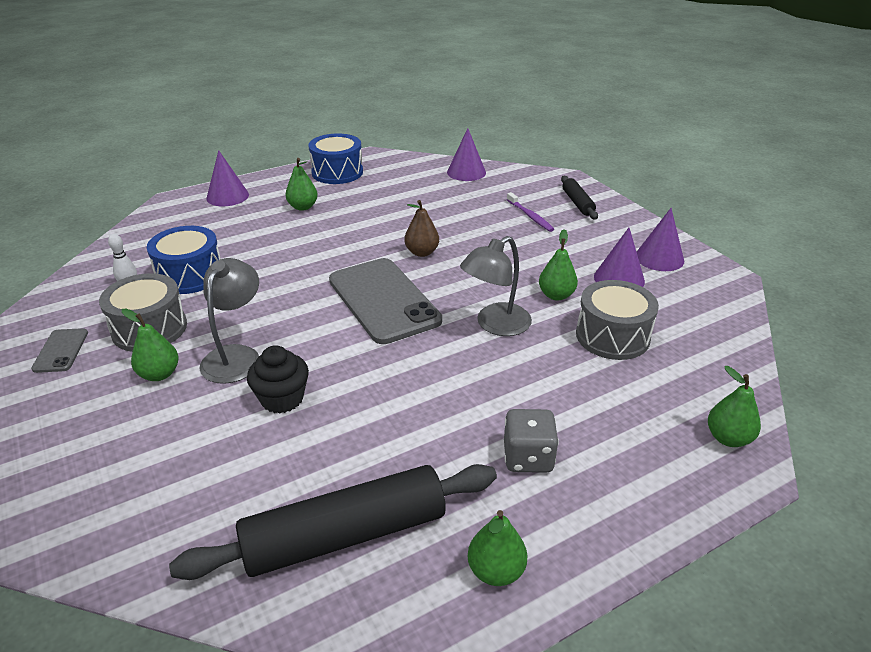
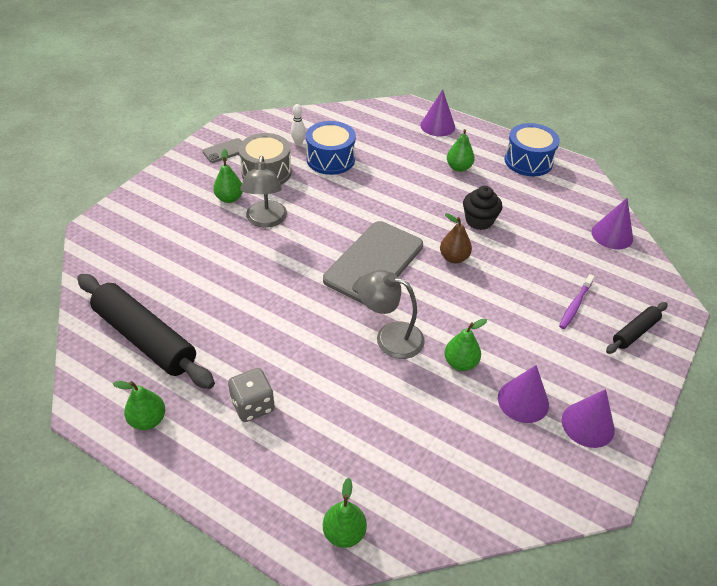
camera: 60 degrees right, 10 degrees up
(236, 356) = (265, 220): grey lamp -> grey lamp turned 105 degrees clockwise
(282, 399) = (239, 260): black cupcake -> black cupcake (479, 221)
(612, 336) = (429, 418): grey drum -> none

